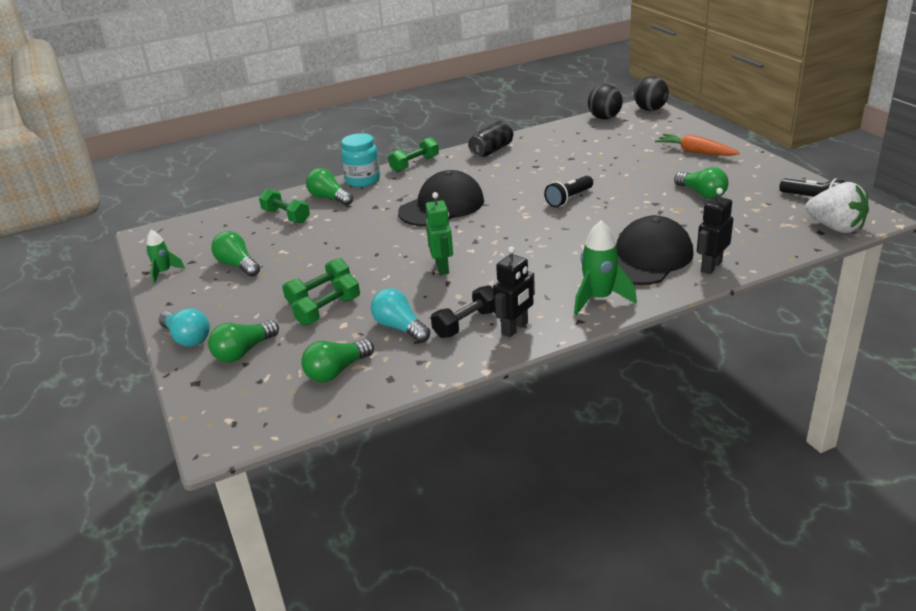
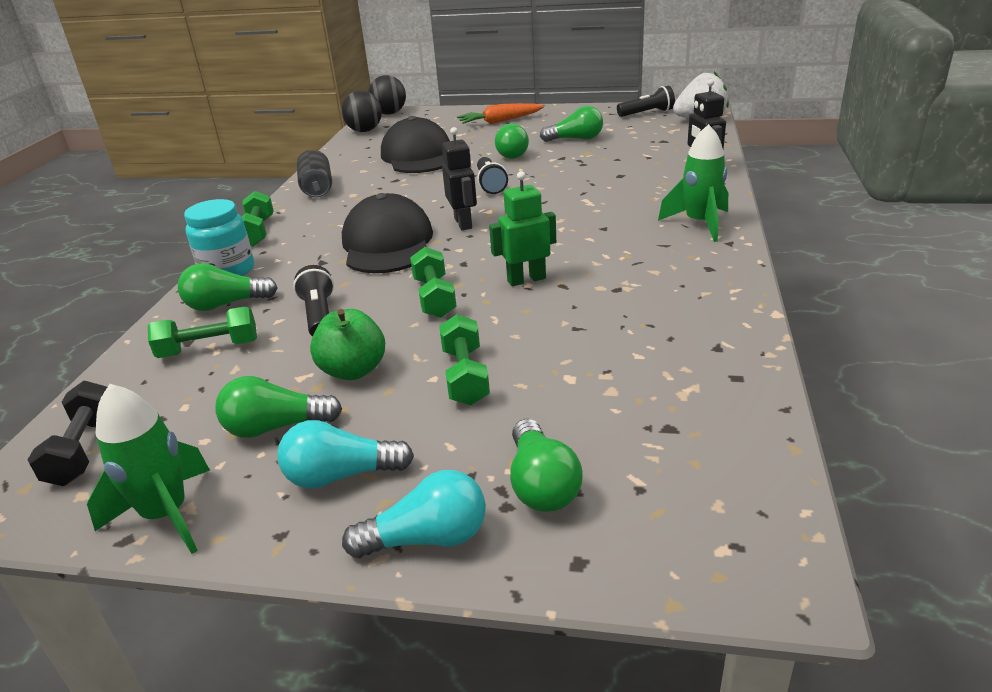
camera: 55 degrees left, 0 degrees up
(164, 272) = (166, 515): green rocket -> green rocket, size x1.61
(298, 261) = (353, 370): none -> green apple
(328, 311) = (521, 380): green dumbbell -> green dumbbell (434, 297)
(337, 371) = (681, 412): green light bulb -> green light bulb (511, 153)
(341, 227) = (319, 316): none -> black flashlight
(400, 327) = (626, 340): turquoise light bulb -> turquoise light bulb (341, 475)
(442, 267) = (526, 279): green robot -> green robot turned 45 degrees counterclockwise
(466, 323) = (666, 298): black dumbbell -> black dumbbell (83, 449)
(515, 328) = (708, 276): black robot -> black robot (463, 223)
(647, 258) = (654, 186): black cap -> black cap (418, 156)

